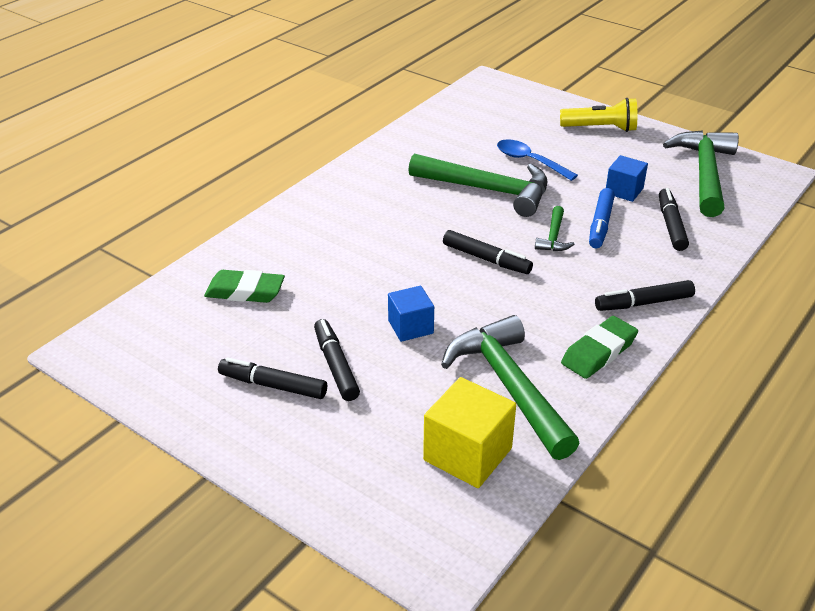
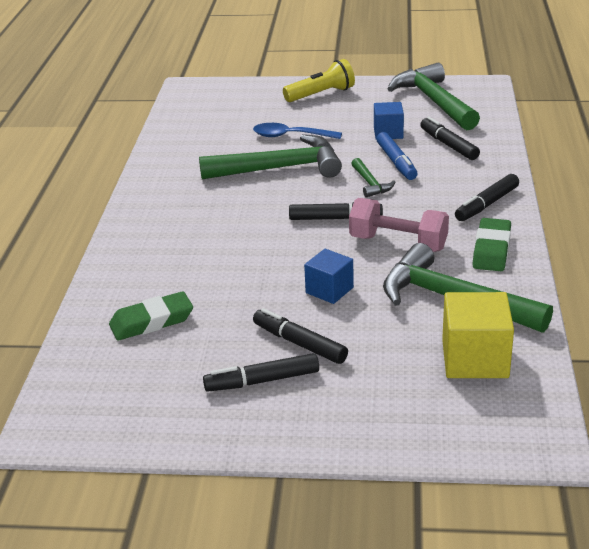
camera: 30 degrees left, 5 degrees down
(517, 307) = (398, 243): none -> pink dumbbell

